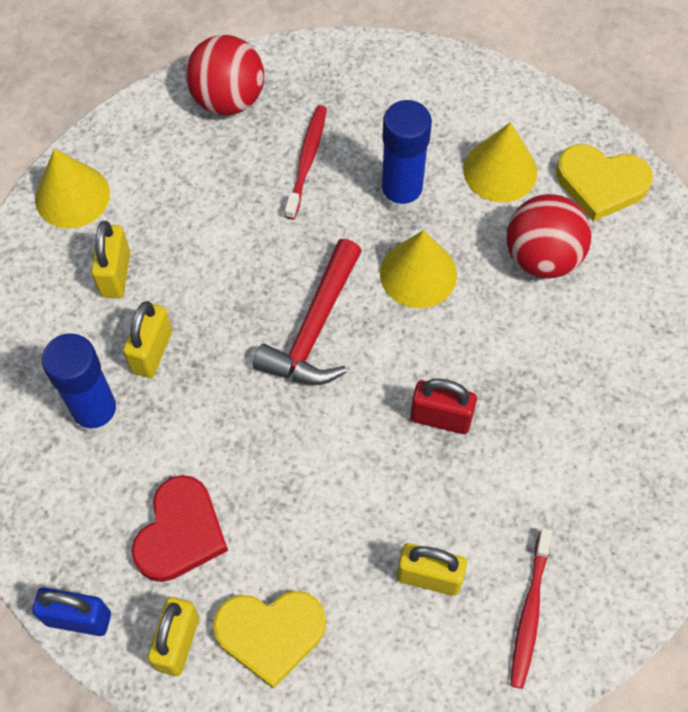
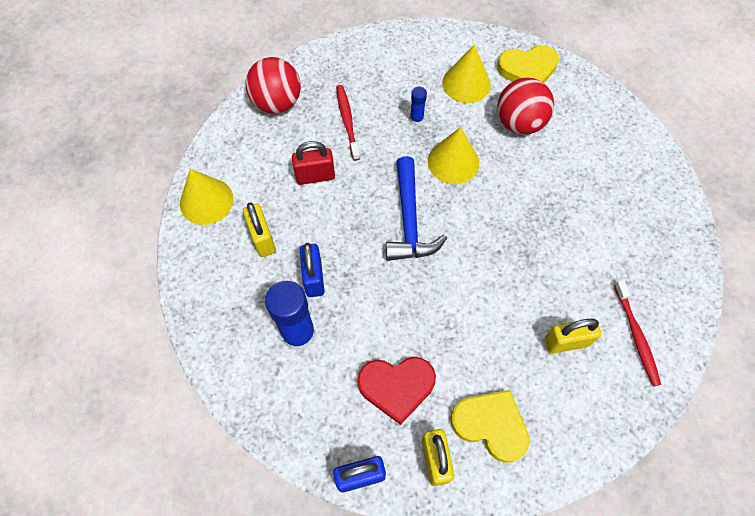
camera: 25 degrees left, 0 degrees up
(152, 352) = (314, 278): yellow padlock -> blue padlock
(180, 533) = (396, 387): red heart -> red heart turned 90 degrees clockwise
(270, 634) = (490, 425): yellow heart -> yellow heart turned 120 degrees counterclockwise
(314, 328) = (409, 220): red hammer -> blue hammer
(401, 195) = (416, 119): blue glue stick -> blue glue stick, size x0.49
(440, 418) = (516, 242): red padlock -> red padlock (315, 176)

